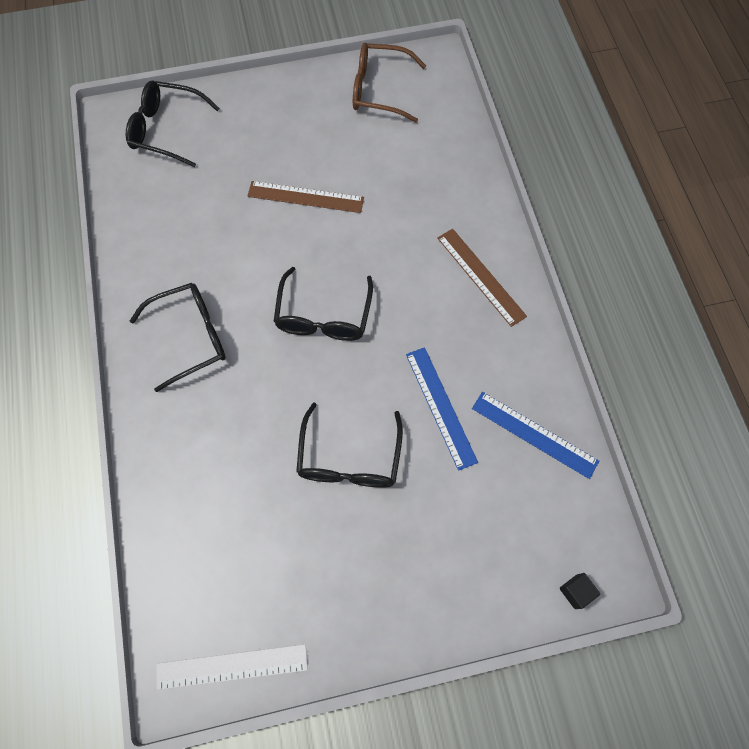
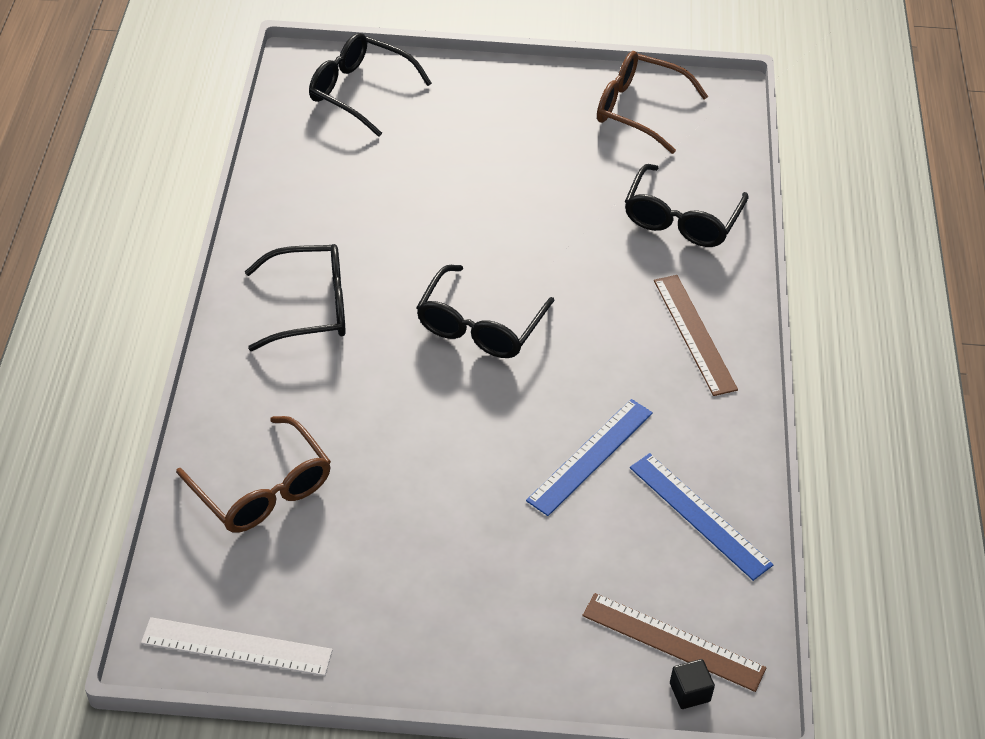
camera: 15 degrees right, 20 degrees down
(207, 516) = (263, 490): none -> brown glasses
(305, 197) = (504, 199): brown ruler -> brown ruler (673, 641)
(349, 459) = (456, 479): black glasses -> black glasses (681, 219)
(440, 407) = (590, 456): blue ruler -> blue ruler turned 45 degrees clockwise

